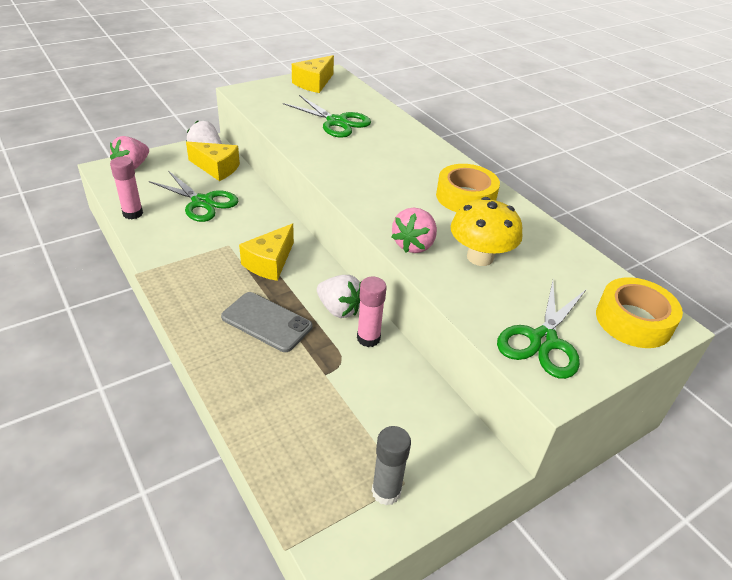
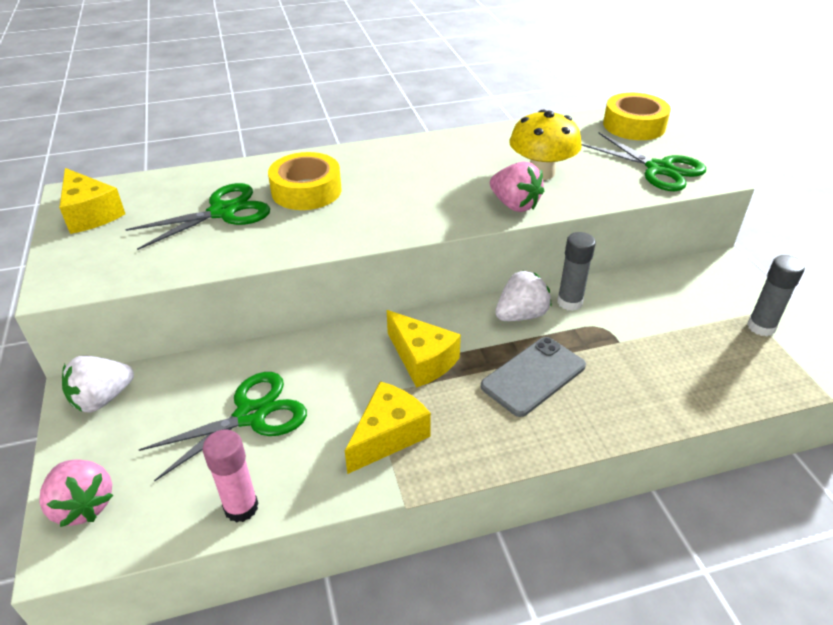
camera: 70 degrees left, 0 degrees up
(217, 168) = (162, 390): yellow cheese -> yellow cheese (388, 435)
(368, 338) = (569, 302): pink glue stick -> grey glue stick
(465, 197) = (436, 158): yellow tape -> yellow tape (306, 190)

